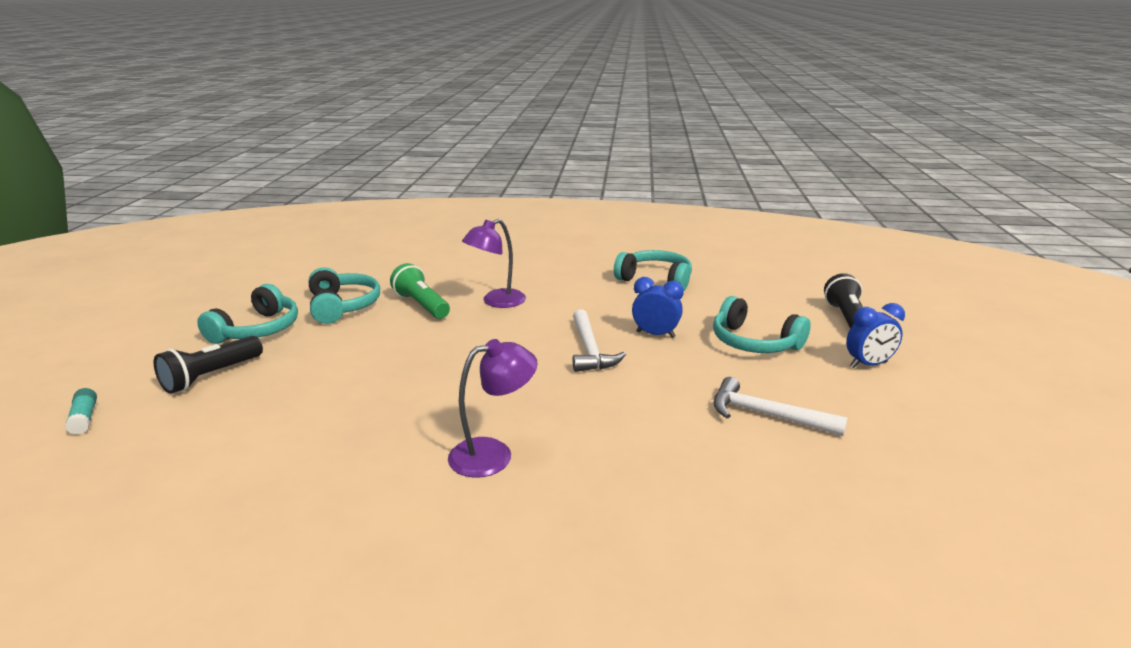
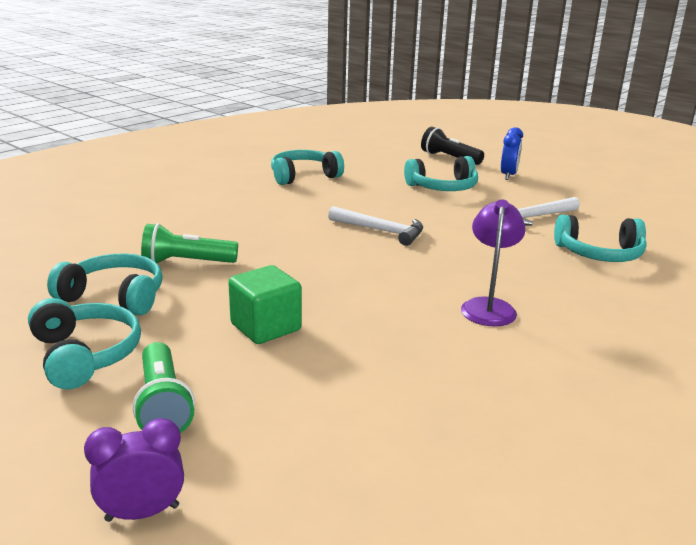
camera: 55 degrees left, 0 degrees up
(84, 418) = (142, 513): turquoise glue stick -> purple clock
(211, 376) = (163, 404): black flashlight -> green flashlight
(347, 369) = (265, 327): none -> green cube
(496, 302) = (239, 233): purple lamp -> none
(655, 334) = (390, 206): blue clock -> none
(730, 489) = (599, 254): none -> turquoise headphones

